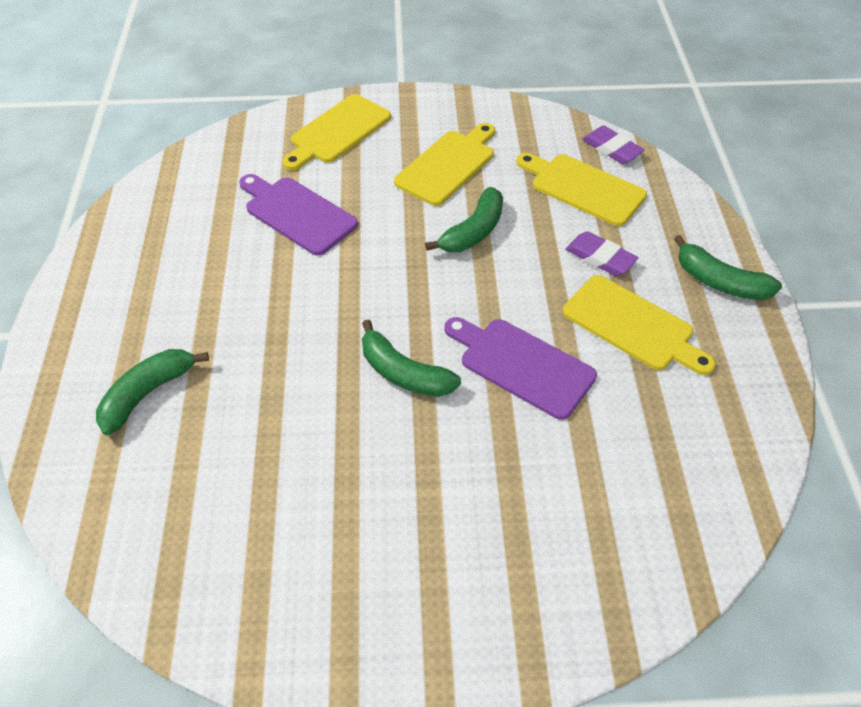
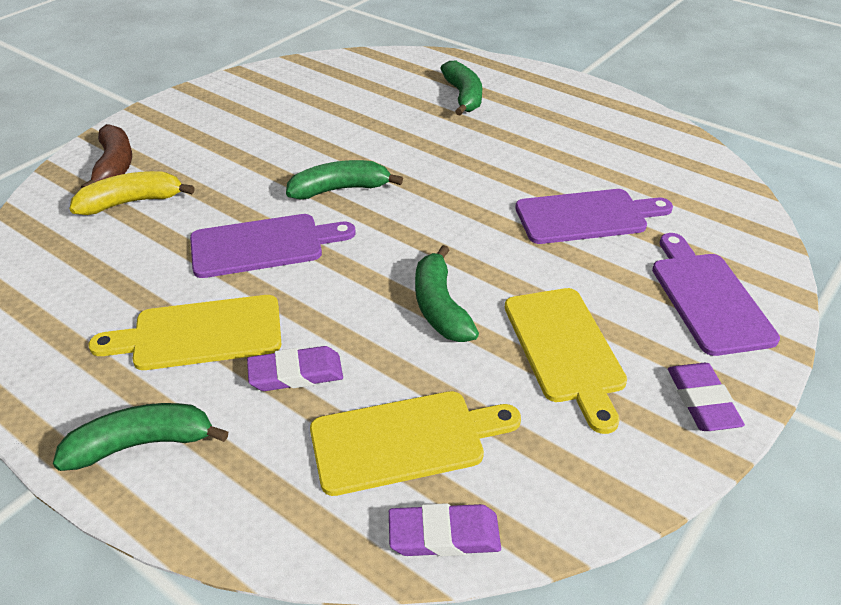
camera: 130 degrees right, 10 degrees down
(337, 131) = (708, 298): yellow cutting board -> purple cutting board
(430, 107) = (702, 401): none -> purple eraser
(555, 592) = (114, 166): none -> brown banana
(579, 512) = (132, 202): none -> yellow banana

